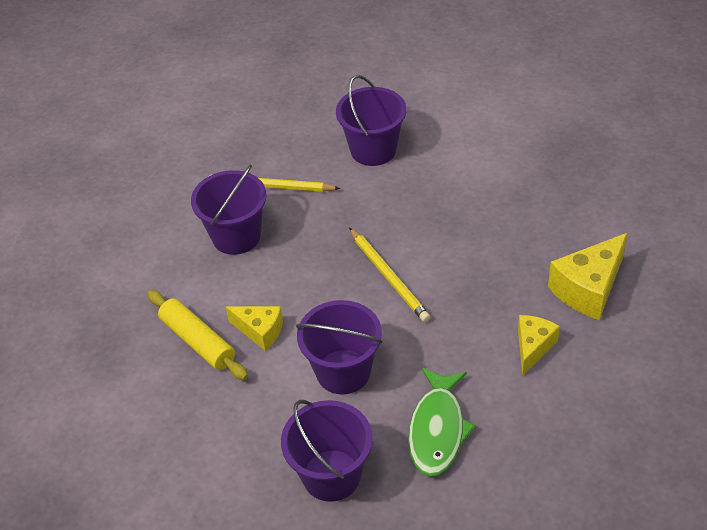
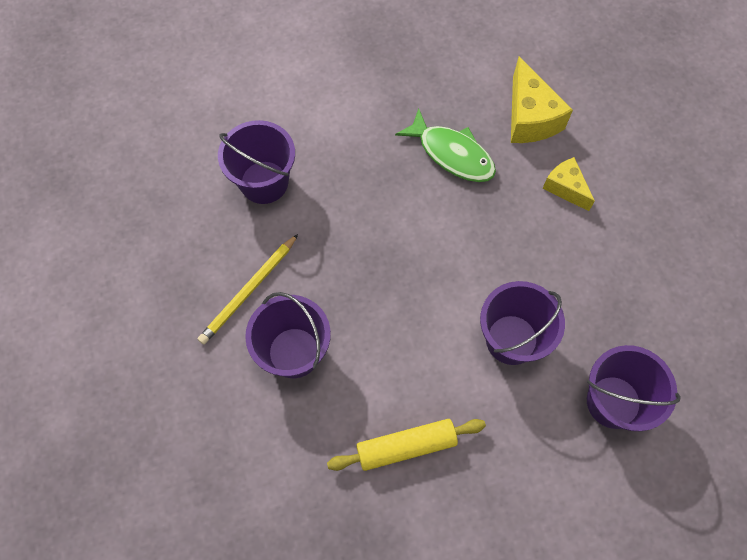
camera: 65 degrees left, 20 degrees up
(260, 331) = (426, 386): yellow cheese -> none
(389, 277) = (428, 250): yellow pencil -> none
(437, 430) = (609, 299): green fish -> green fish (452, 154)

